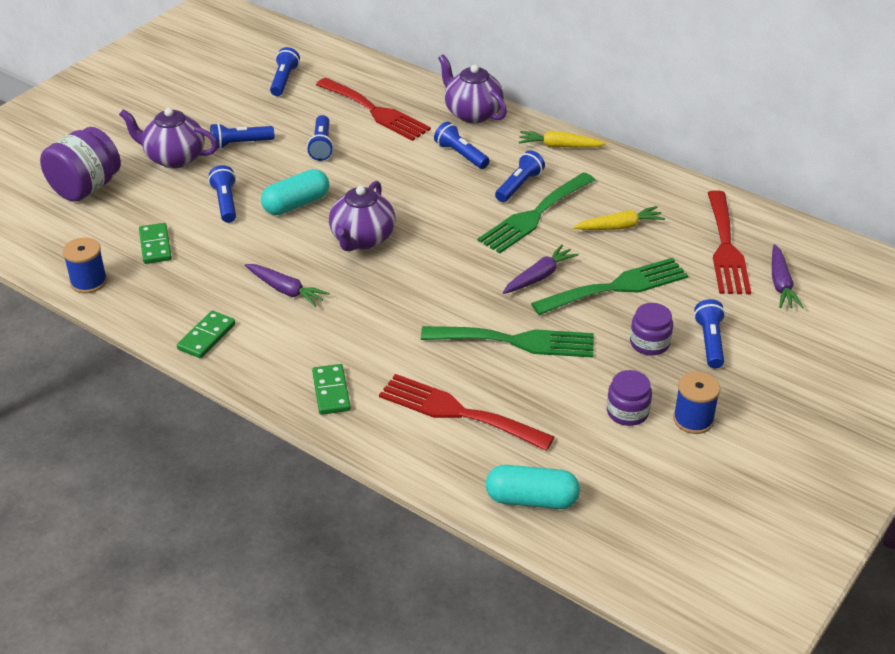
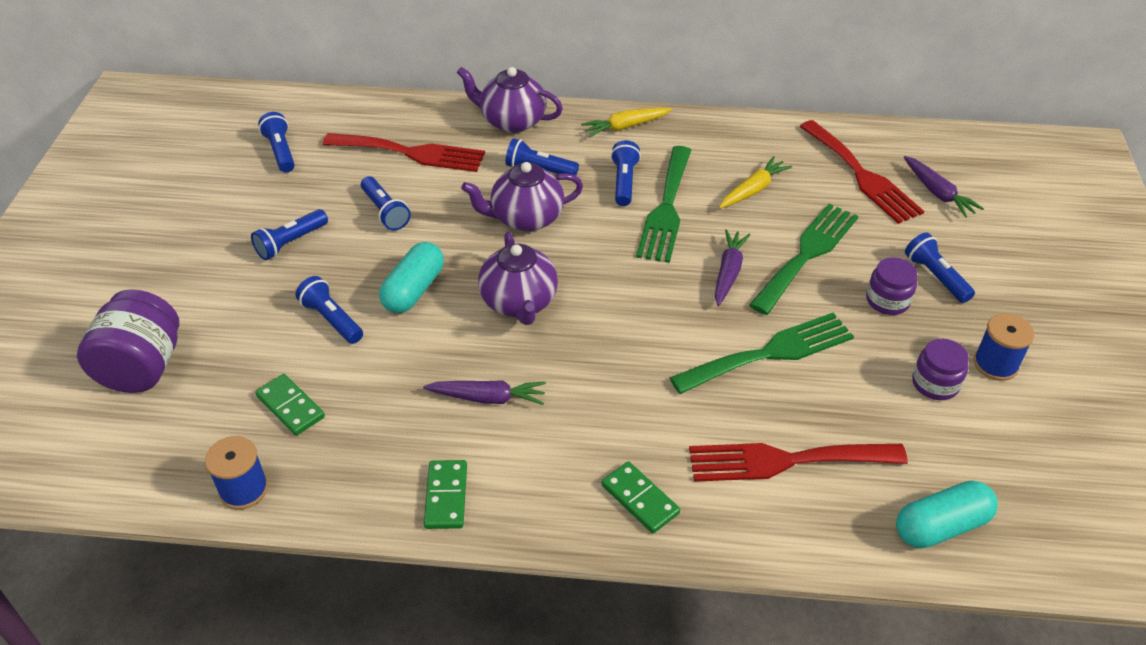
camera: 30 degrees left, 5 degrees up
(174, 158) = (225, 288): purple teapot -> purple teapot (525, 218)

